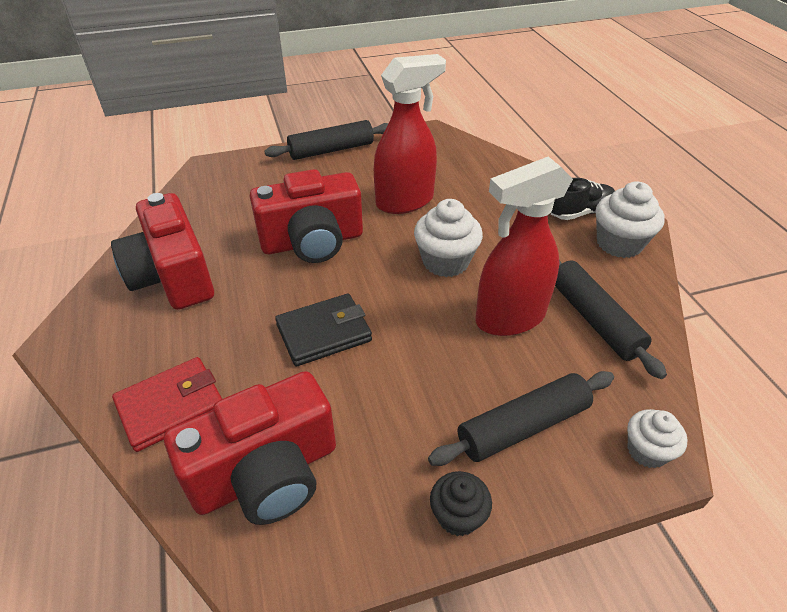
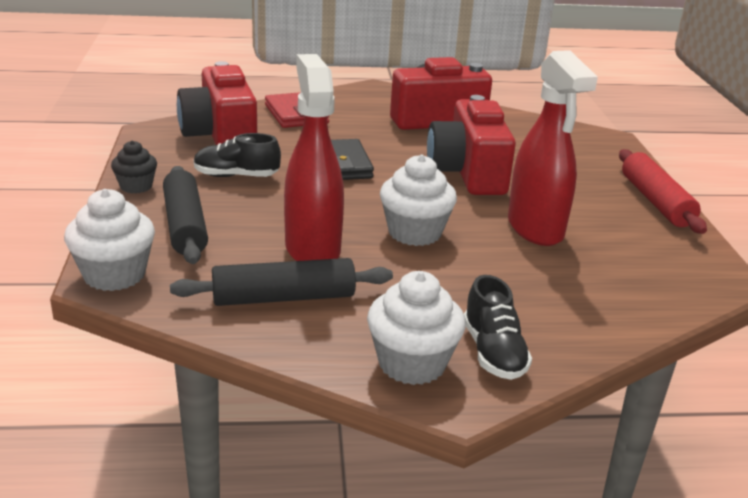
camera: 100 degrees right, 15 degrees down
(331, 150) = (656, 201): black rolling pin -> red rolling pin
(387, 417) = (236, 176): none -> black shoe
(647, 451) = (114, 275): white cupcake -> white cupcake, size x1.61

